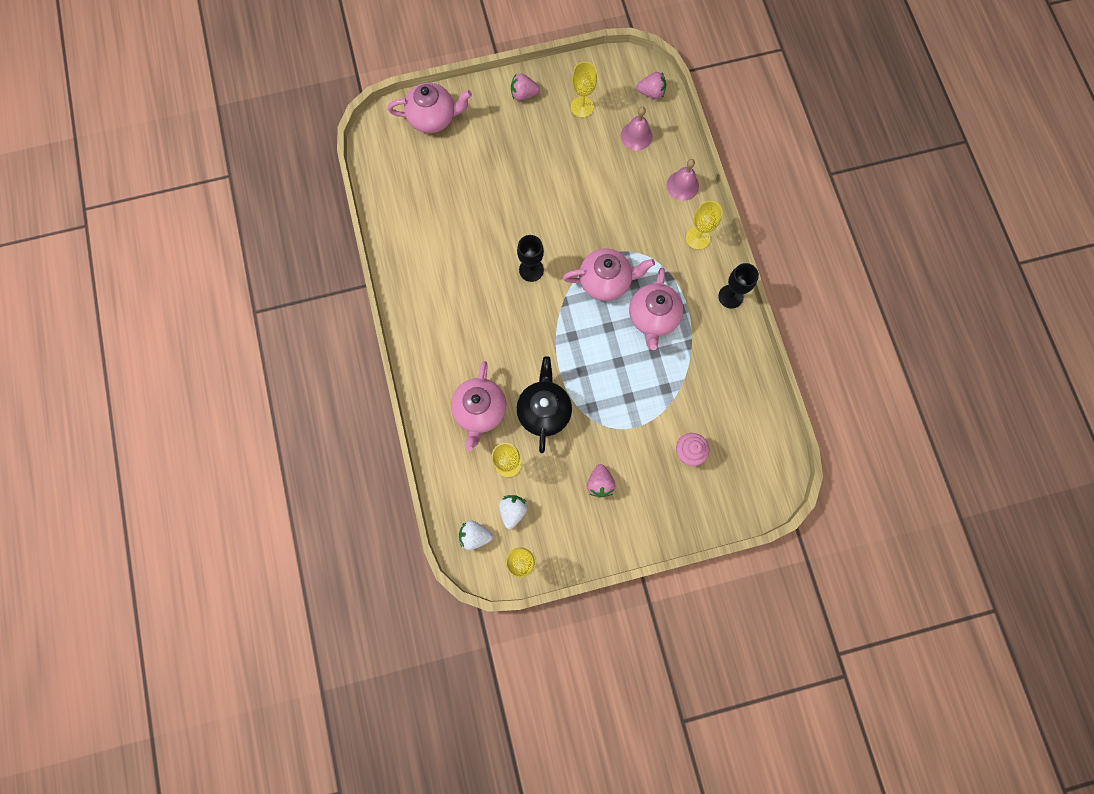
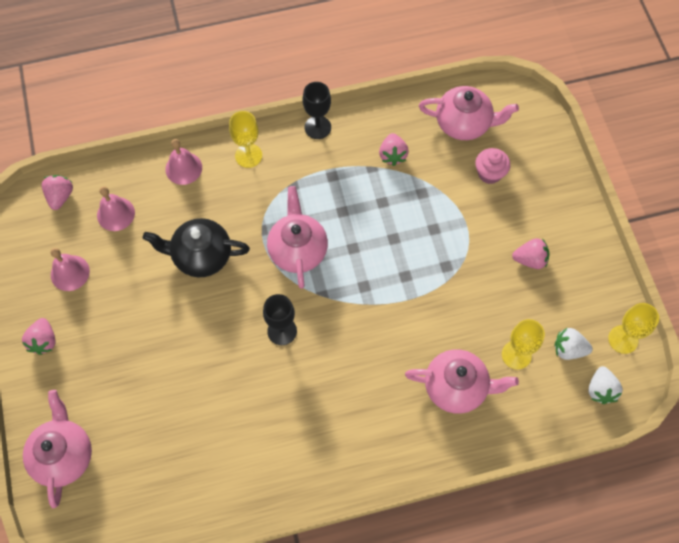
camera: 90 degrees left, 10 degrees down
(544, 411) = (453, 316): black teapot -> black teapot (201, 256)
(582, 107) = (70, 273): yellow goblet -> pink bell
(653, 317) = (341, 203): pink teapot -> pink teapot (463, 124)
(704, 363) = (392, 155): none -> pink strawberry

